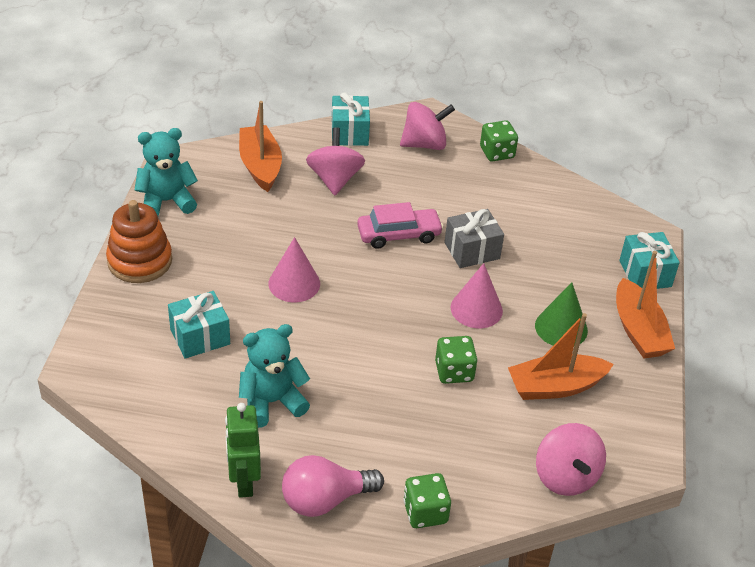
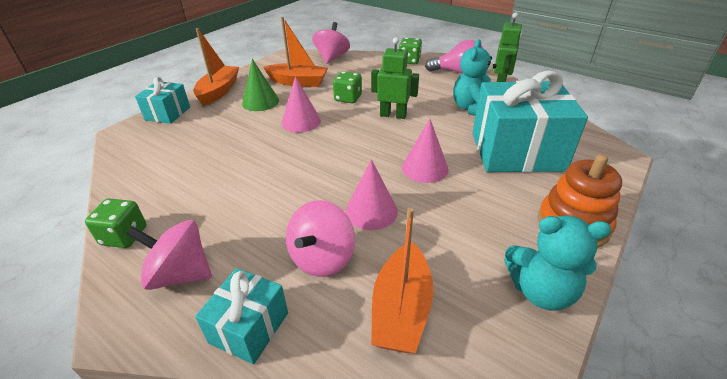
camera: 150 degrees left, 5 degrees down
(200, 337) = (516, 151): turquoise gift -> turquoise gift, size x1.95
(271, 402) = (472, 109): turquoise teddy bear -> turquoise teddy bear turned 105 degrees clockwise
(320, 224) = (371, 211): none -> pink cone
(372, 355) = (393, 115): none -> green robot
(399, 235) = (307, 182): pink car -> none
(472, 250) = (262, 155): grey gift -> none

